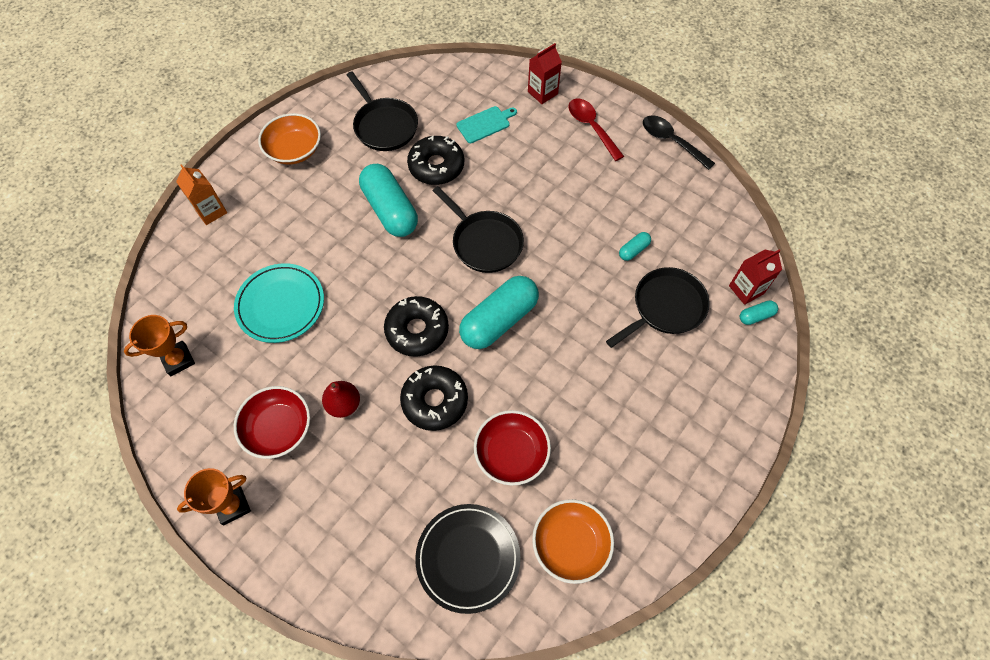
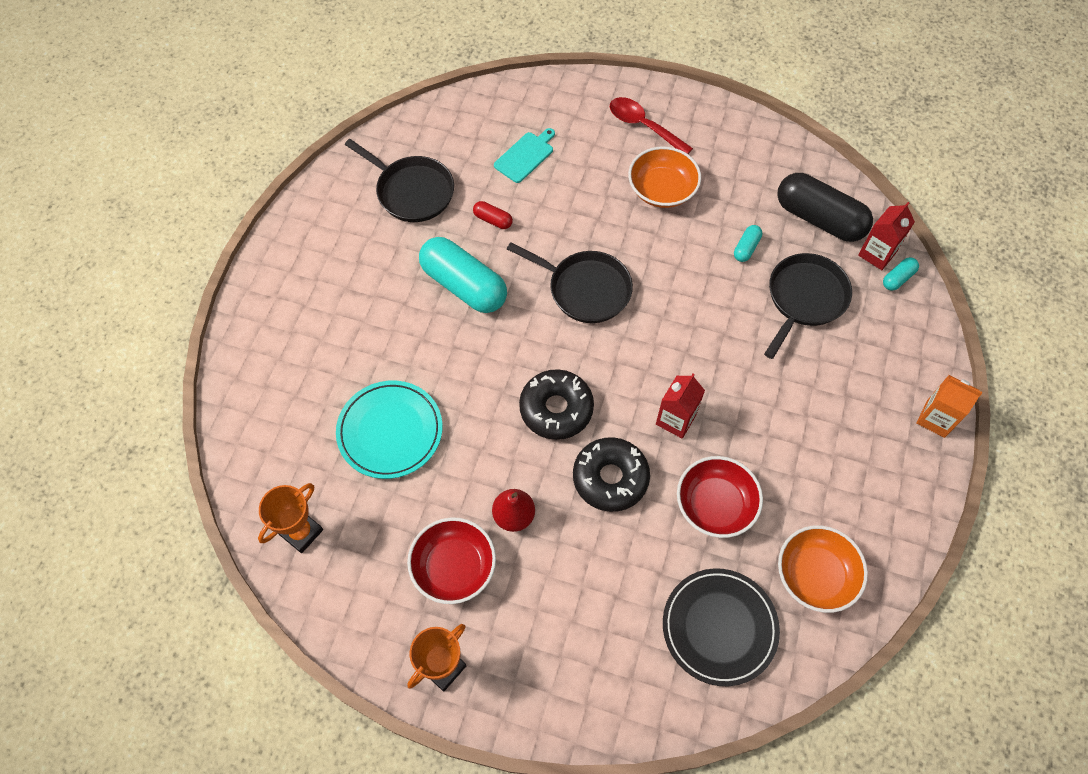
camera: 20 degrees left, 0 degrees up
(211, 211) = (255, 351): orange carton -> orange carton (935, 418)
(294, 150) = (320, 250): orange bowl -> orange bowl (662, 189)
(436, 166) = (493, 220): black donut -> red capsule
(499, 320) = (639, 369): turquoise capsule -> none
(542, 93) = (573, 102): red carton -> red carton (675, 419)
(671, 141) = (734, 117): black spoon -> none
(707, 245) = (819, 219): none -> black capsule

